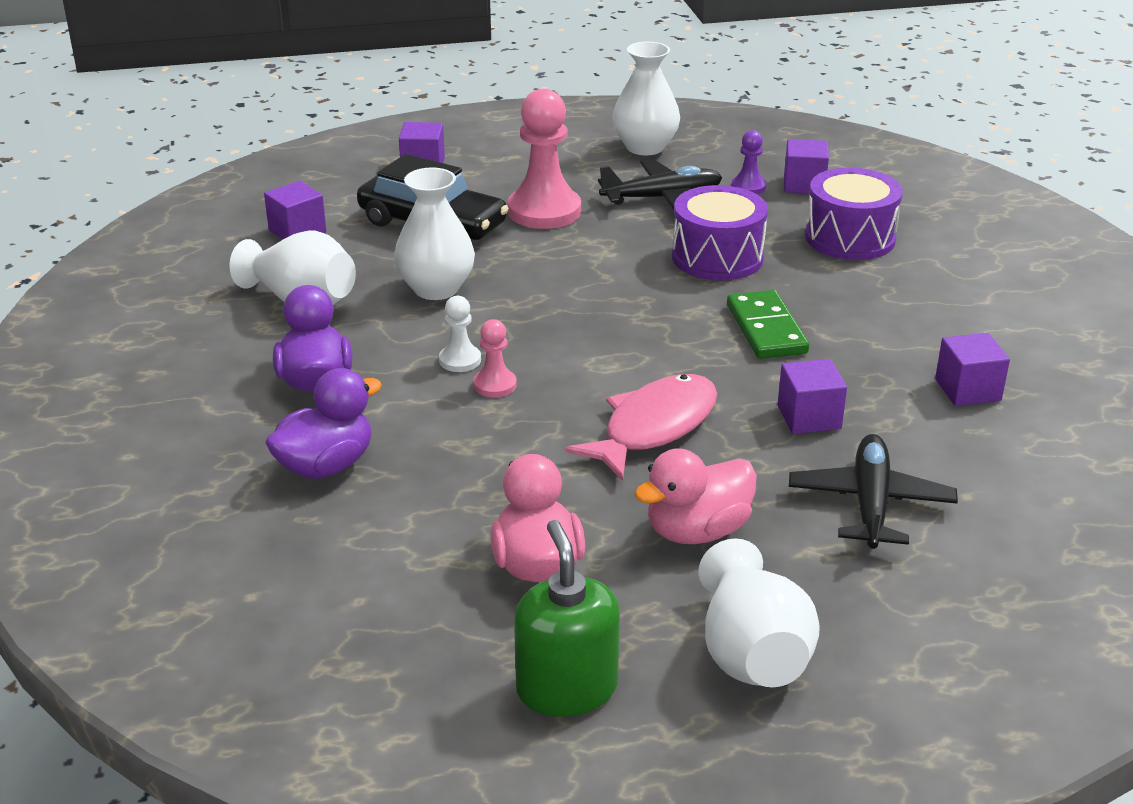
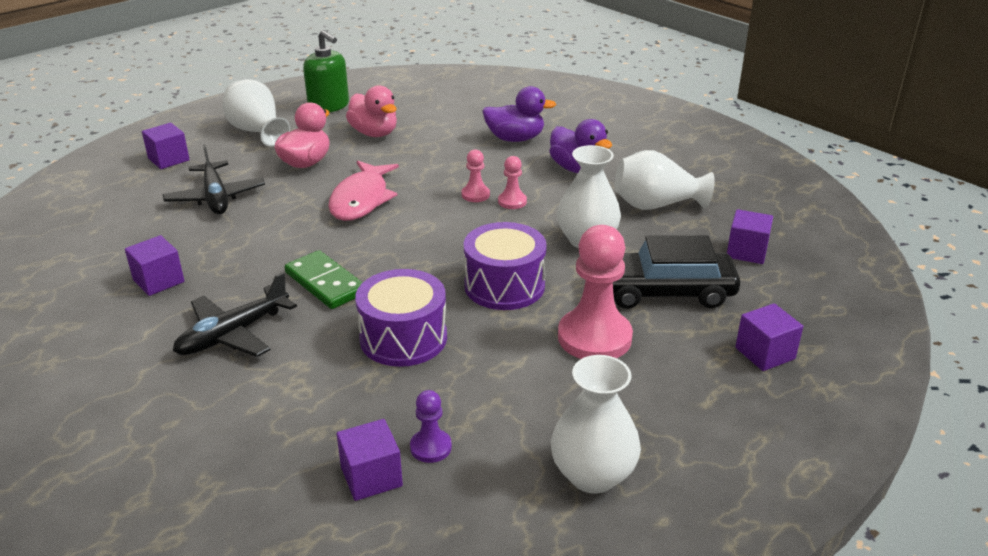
camera: 150 degrees right, 0 degrees up
(326, 466) = (515, 139): purple duck -> purple duck turned 105 degrees counterclockwise
(460, 360) = (512, 201): white pawn -> pink pawn
(662, 198) = (505, 395): black plane -> black plane (233, 334)
(809, 417) = (268, 231): purple cube -> purple cube (168, 159)
(850, 238) = (290, 406): purple drum -> purple drum (504, 286)

